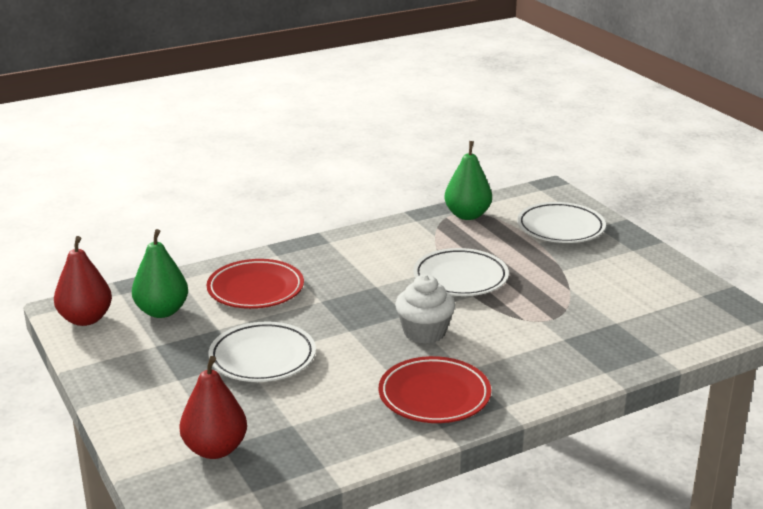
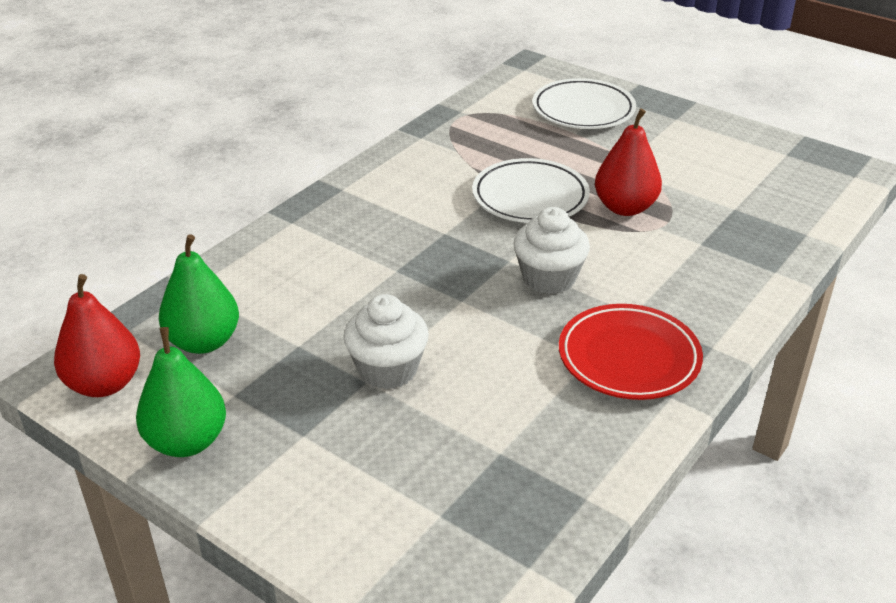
camera: 25 degrees left, 10 degrees up
(215, 449) = (433, 523): red pear -> red pear (625, 208)
(255, 289) = (302, 276): red plate -> none
(262, 358) = (387, 369): white plate -> white cupcake
(467, 215) = (472, 117): green pear -> green pear (187, 441)

